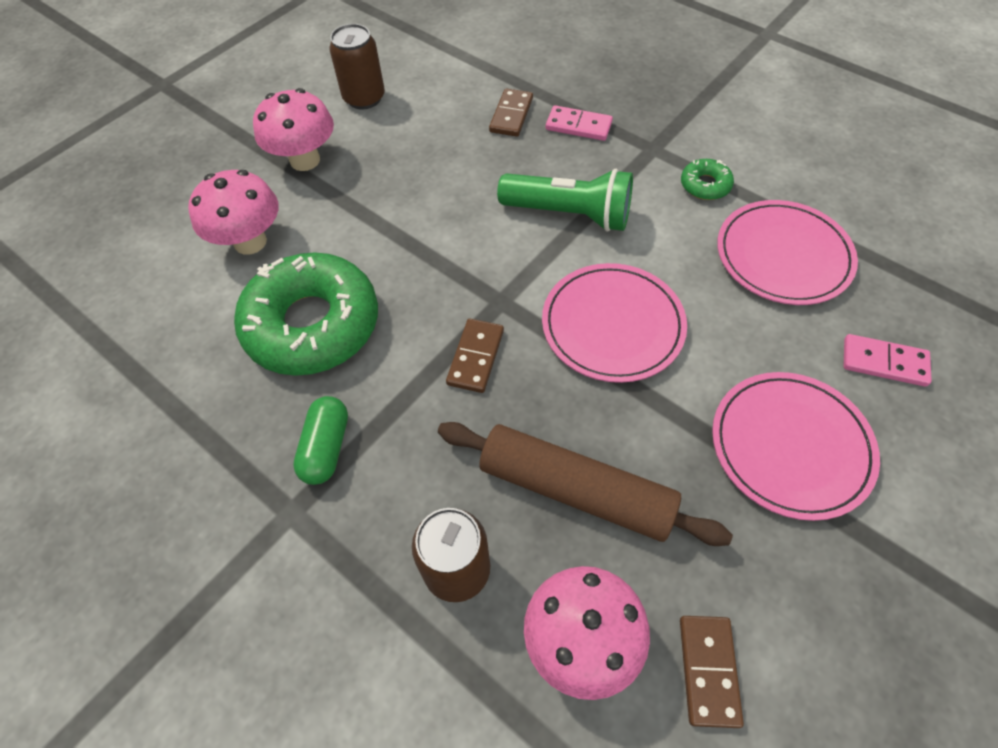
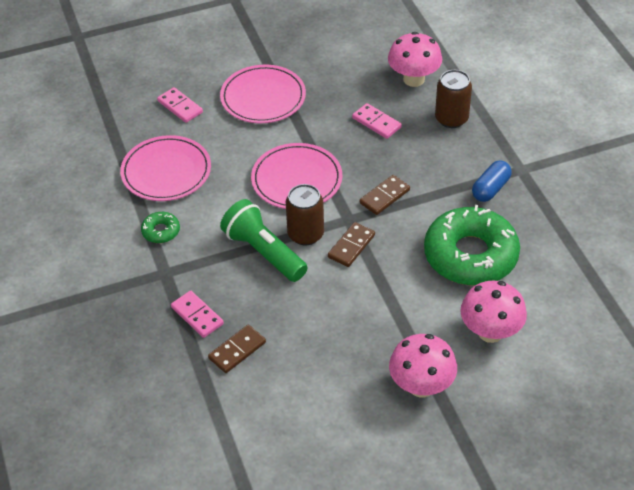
camera: 150 degrees left, 10 degrees down
(326, 447) = (490, 189): green capsule -> blue capsule
(364, 98) = (341, 429): brown can -> brown can (305, 234)
(576, 490) = (376, 123): brown rolling pin -> pink domino
(708, 670) = (370, 54): brown domino -> brown domino (351, 246)

